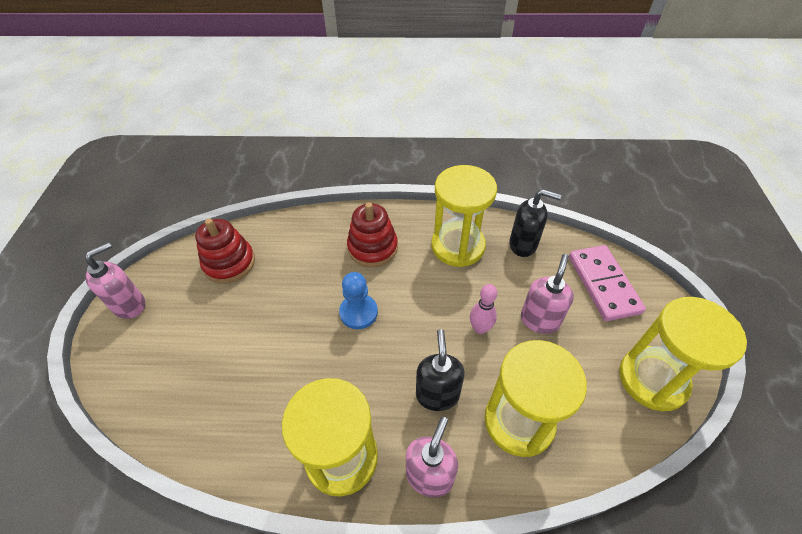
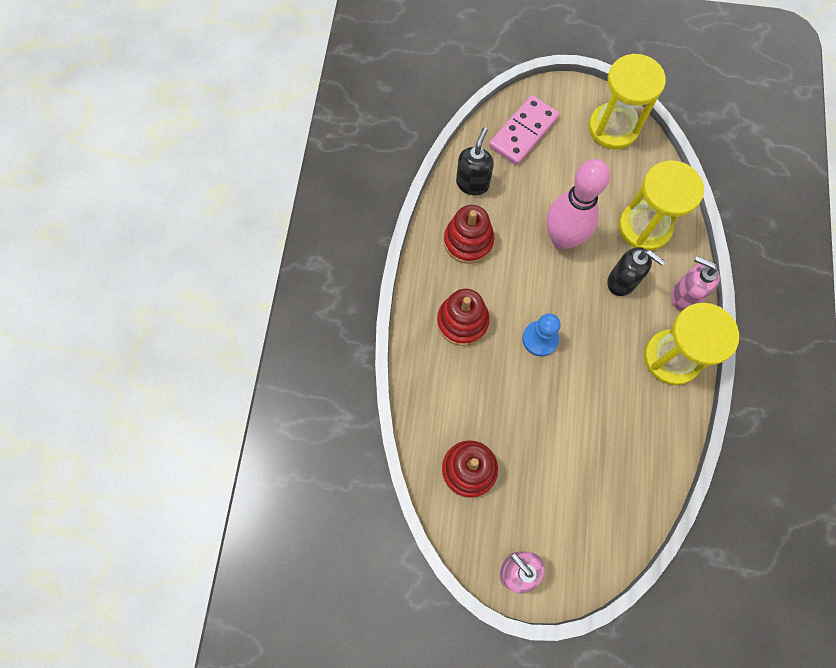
camera: 85 degrees left, 20 degrees up
(437, 394) = (622, 282): black soap dispenser -> black soap dispenser turned 150 degrees counterclockwise
(458, 246) = (468, 241): yellow hourglass -> red stacking toy
(480, 328) = (562, 239): pink bowling pin -> pink bowling pin, size x2.13
(539, 320) = (557, 191): pink soap dispenser -> none
(603, 284) = (523, 132): pink domino -> pink domino turned 45 degrees counterclockwise

